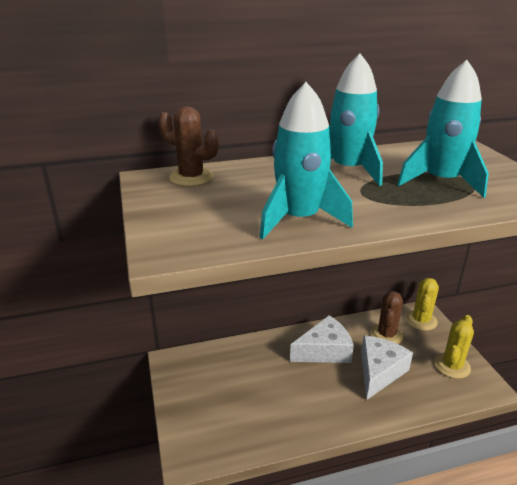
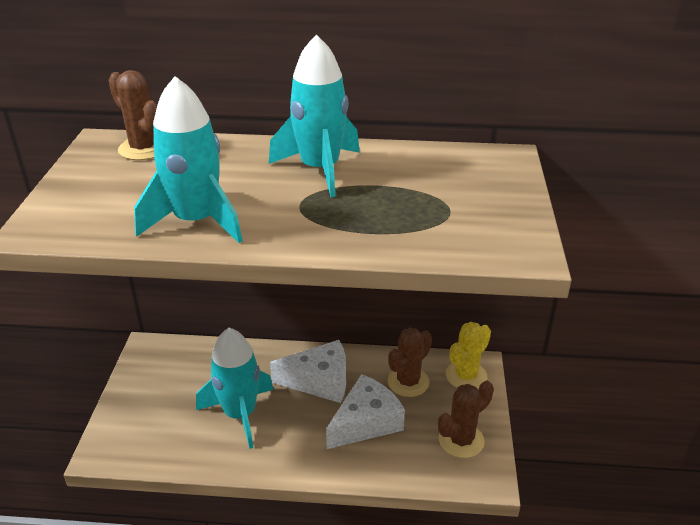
camera: 20 degrees right, 5 degrees up
(441, 181) = (410, 205): turquoise rocket -> turquoise rocket (240, 414)
(452, 366) = (461, 440): yellow cactus -> brown cactus

